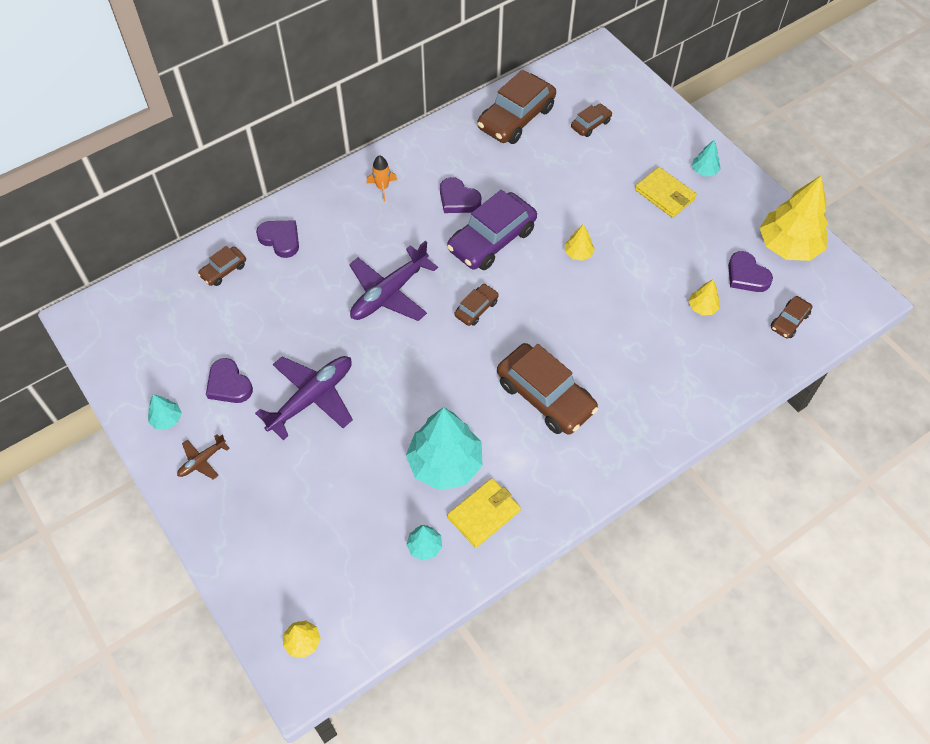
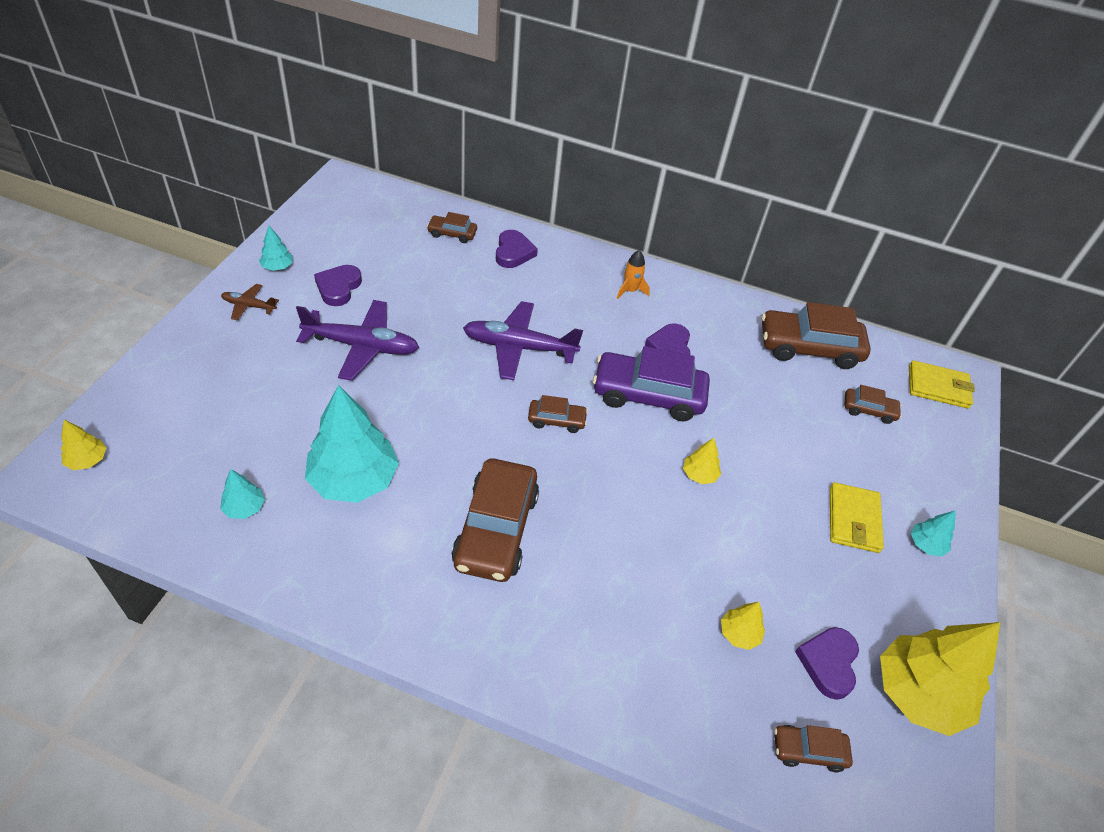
camera: 50 degrees right, 10 degrees down
(484, 514) = (312, 541): yellow wallet -> yellow wallet (938, 387)

